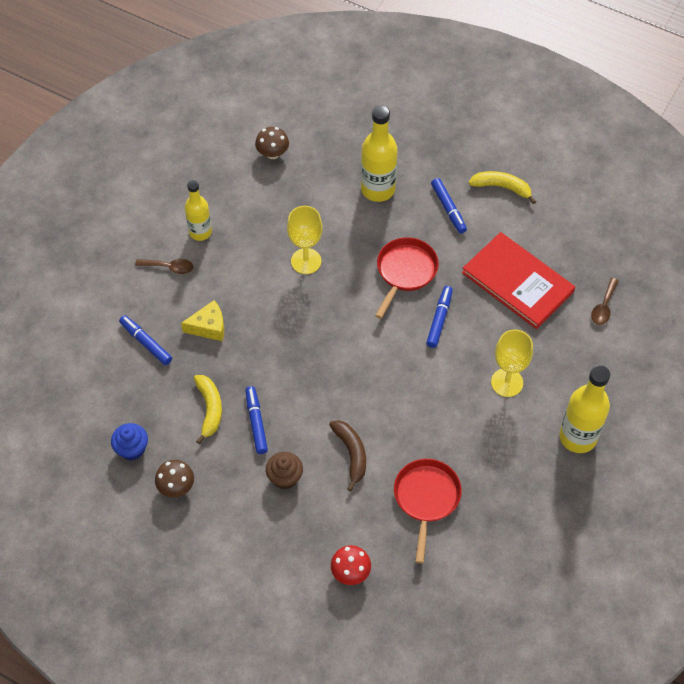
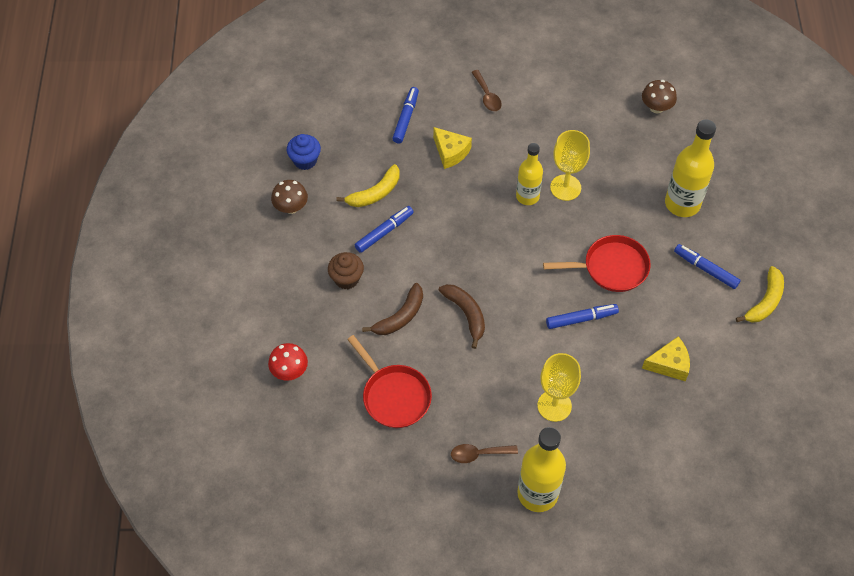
camera: 60 degrees right, 0 degrees up
(200, 232) = (537, 99): yellow bottle -> yellow bottle (527, 196)
(381, 401) = (466, 314): none -> brown banana
(426, 499) = (394, 395): red pan -> red pan turned 75 degrees clockwise
(448, 209) = (705, 269): blue marker -> blue marker turned 90 degrees clockwise
(502, 187) = (765, 301): yellow banana -> yellow banana turned 45 degrees clockwise
(517, 282) = (669, 364): red book -> yellow cheese
(603, 306) = (697, 452): brown spoon -> brown spoon (479, 454)

